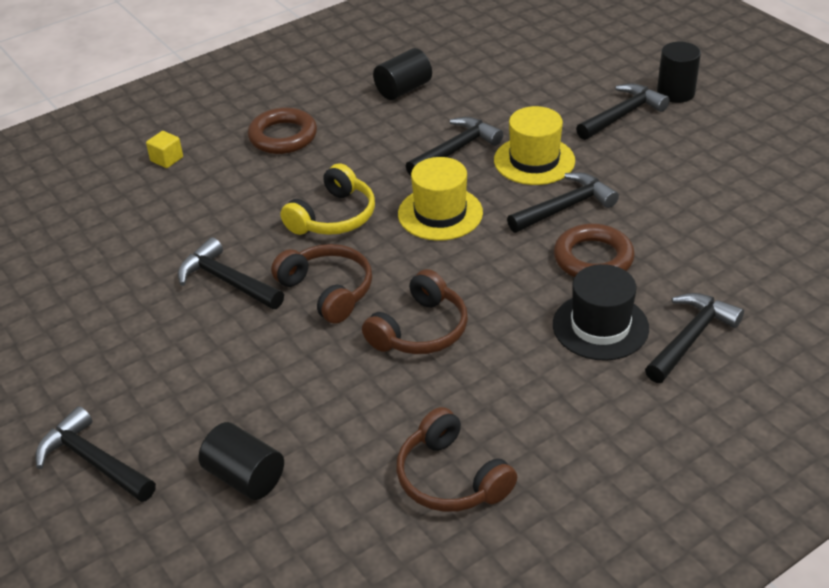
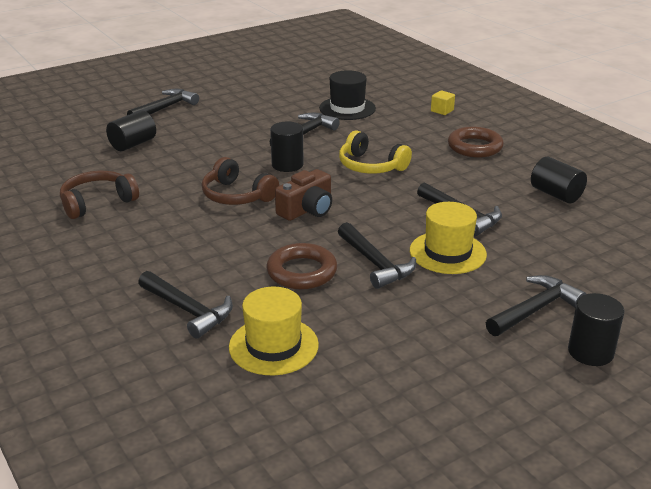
camera: 90 degrees right, 10 degrees down
(328, 291) = (287, 165): brown headphones -> black cylinder
(440, 213) = (371, 206): yellow hat -> yellow hat (273, 346)
(453, 264) = (307, 209): none -> brown camera
(600, 326) = (216, 268): black hat -> black hat (347, 108)
(622, 115) = (535, 309): black hammer -> black hammer turned 90 degrees counterclockwise

